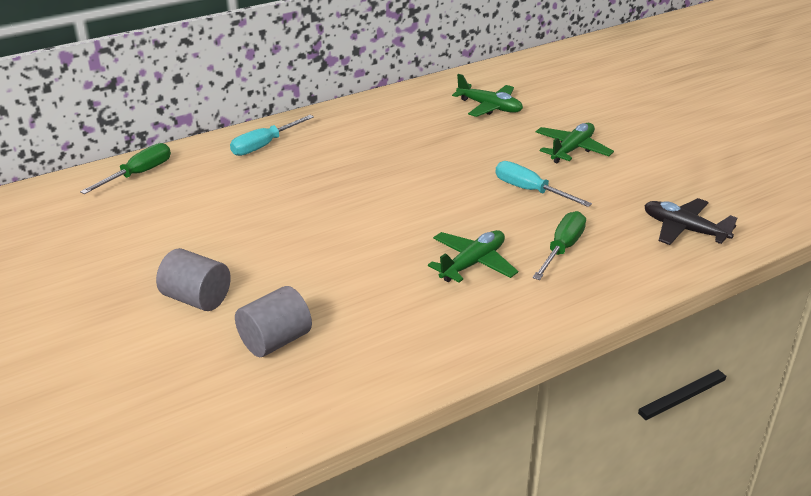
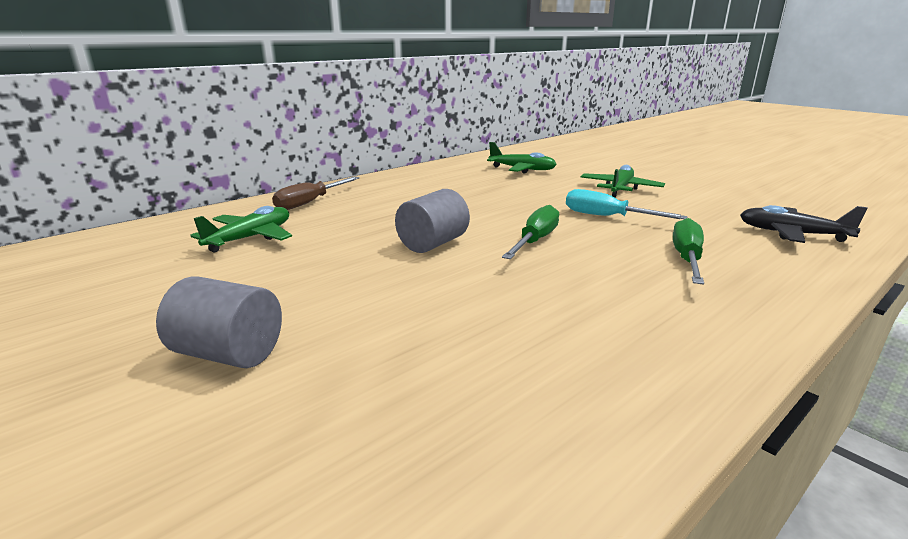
camera: 10 degrees left, 10 degrees down
(138, 174) = (161, 231): green screwdriver -> green screwdriver (535, 241)
(264, 145) = (310, 202): turquoise screwdriver -> brown screwdriver
(275, 341) = (366, 403): grey cylinder -> grey cylinder (433, 244)
(473, 263) = (598, 280): green plane -> green plane (251, 238)

